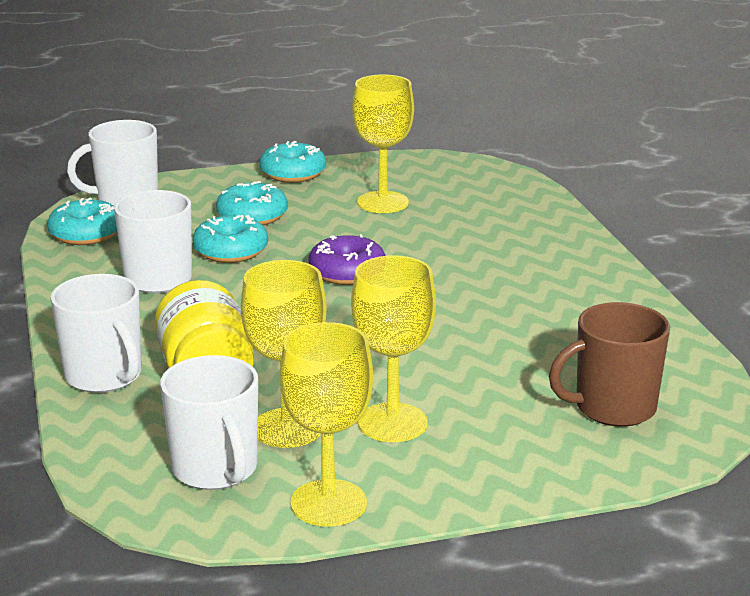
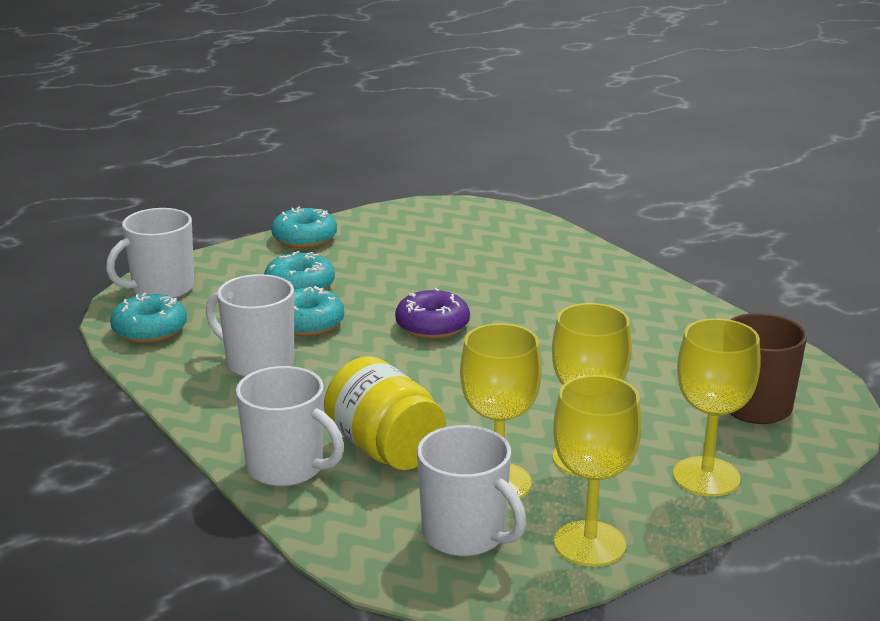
camera: 20 degrees left, 0 degrees up
(382, 202) = (410, 254): yellow goblet -> yellow goblet (706, 477)

